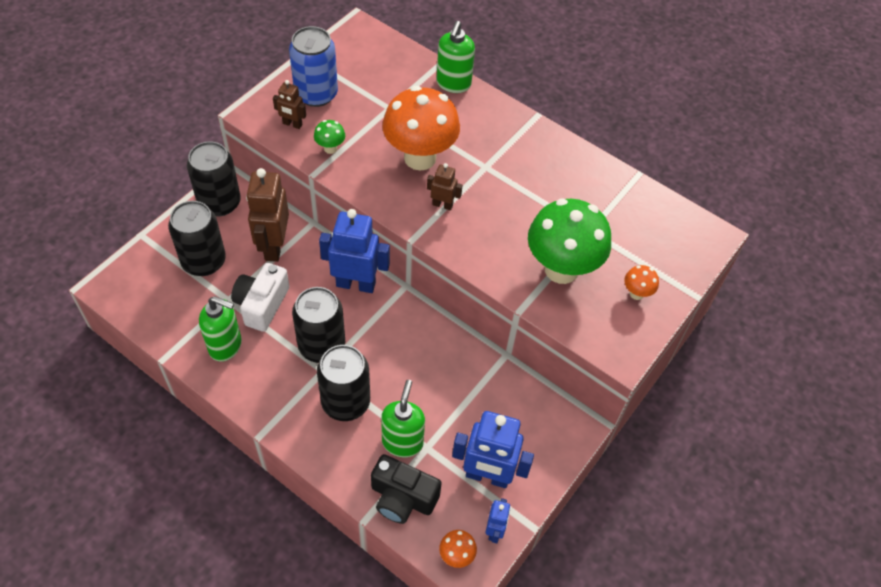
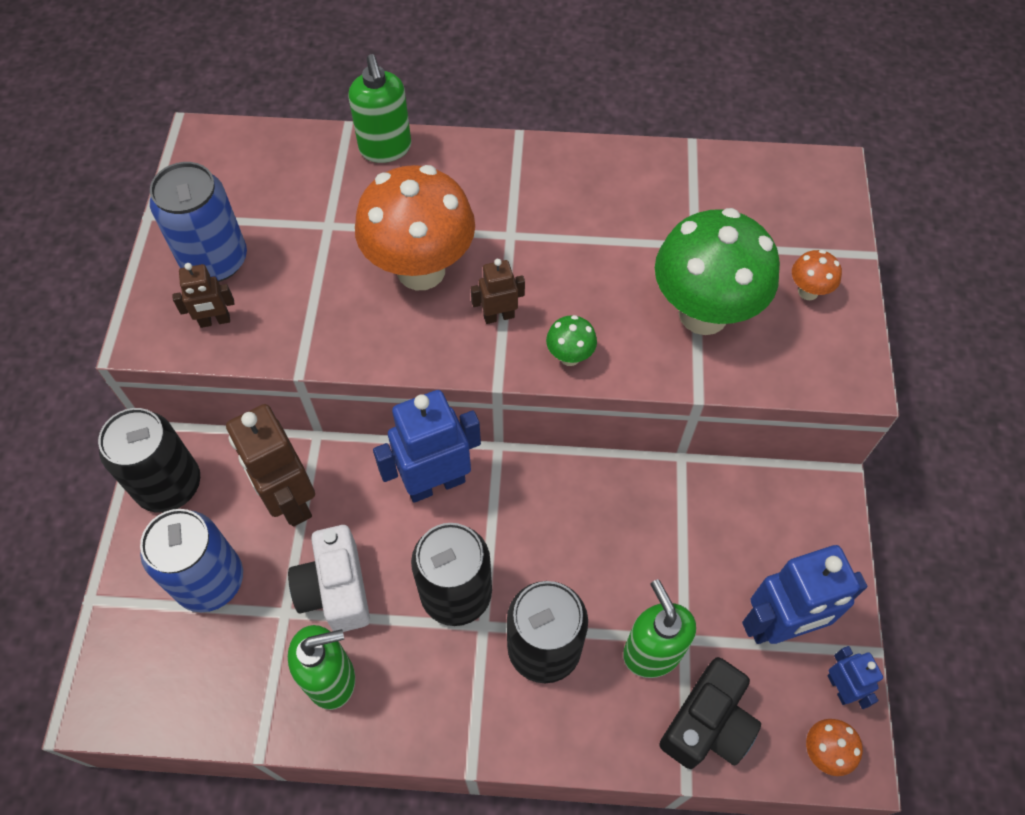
camera: 30 degrees left, 5 degrees up
(204, 261) = (210, 580): black can -> blue can
(330, 148) = (294, 325): green mushroom -> green mushroom (569, 356)
(402, 497) = (707, 724): black camera -> black camera turned 45 degrees counterclockwise

